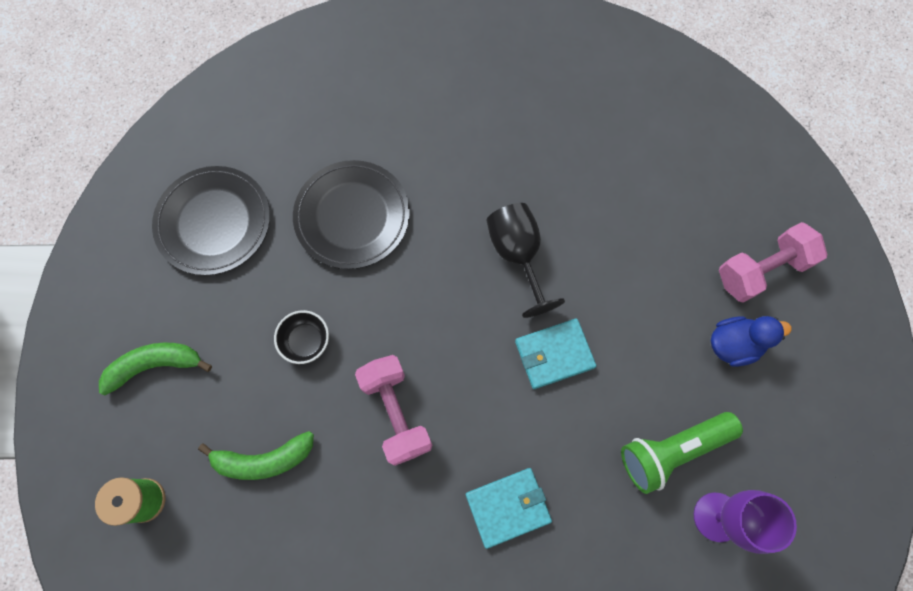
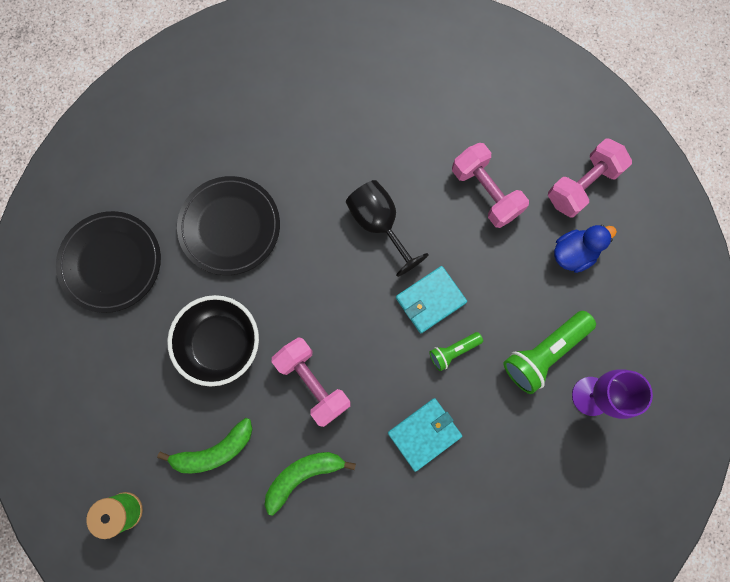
camera: 15 degrees left, 5 degrees up
(155, 365) = (99, 398): green banana -> green banana (303, 475)
(306, 341) = (221, 344): black bowl -> black bowl, size x1.87
(565, 420) = (453, 351): none -> green flashlight
(647, 250) = (485, 192): none -> pink dumbbell

